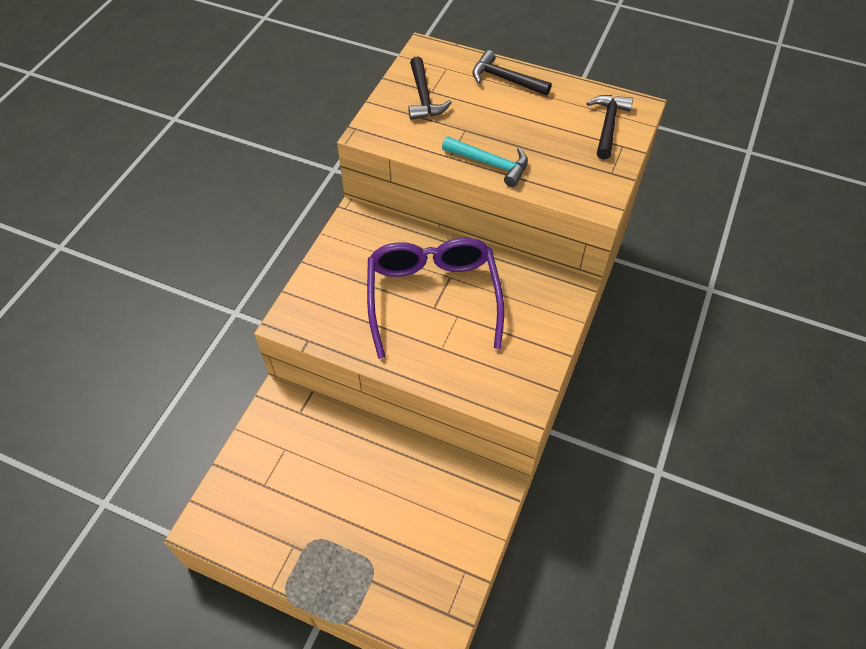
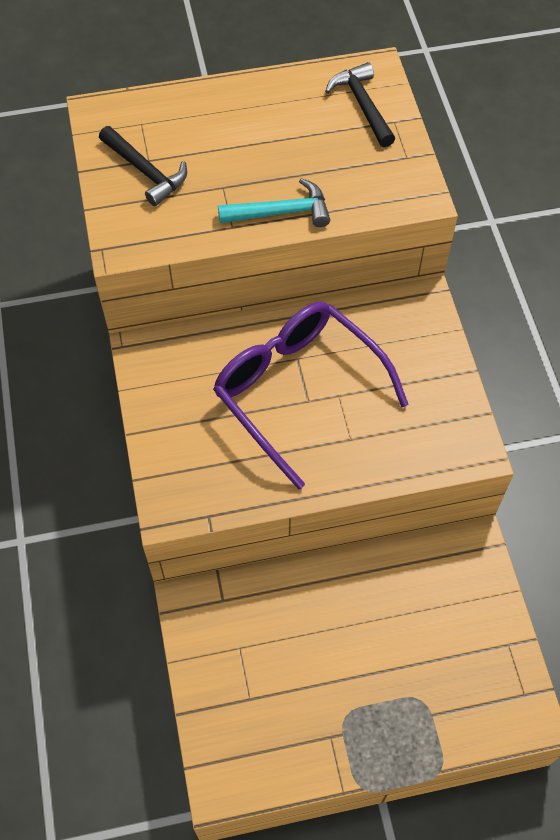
camera: 35 degrees left, 5 degrees up
(505, 79) = (216, 105): black hammer -> none

